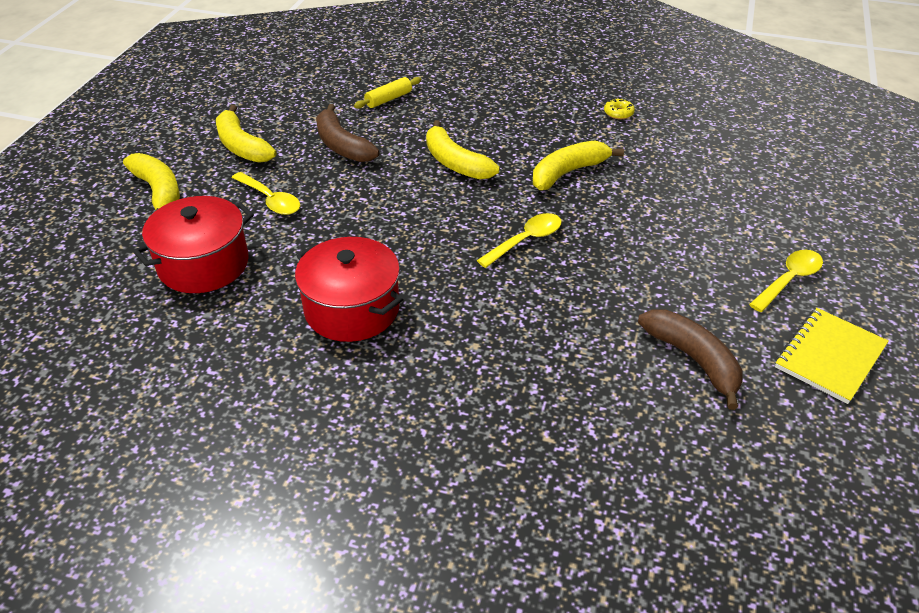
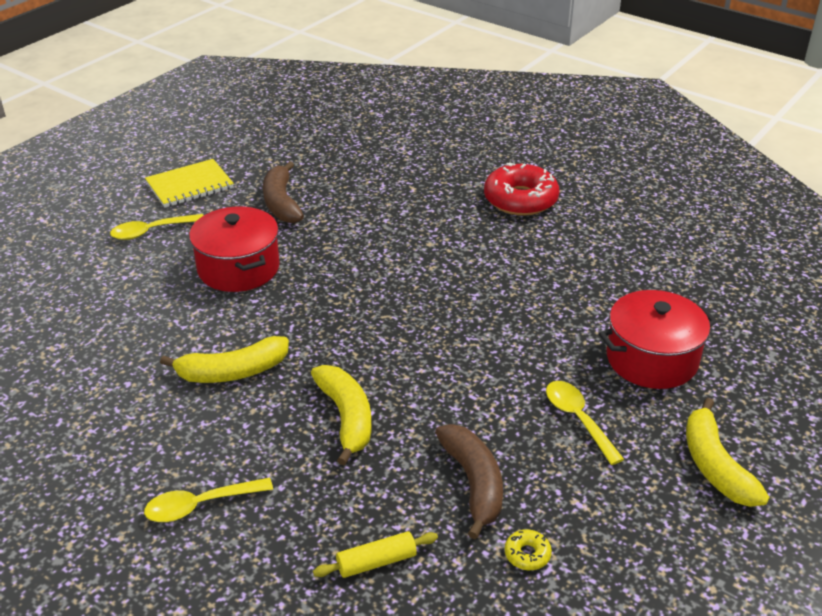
camera: 160 degrees left, 5 degrees down
(241, 146) = (610, 519): yellow banana -> none
(352, 309) = (517, 288): red pot -> red pot (238, 268)
(386, 457) = (520, 199): none -> red donut
(525, 241) = (334, 310): yellow spoon -> yellow spoon (200, 505)
(618, 113) = (92, 443): yellow donut -> yellow donut (527, 554)

